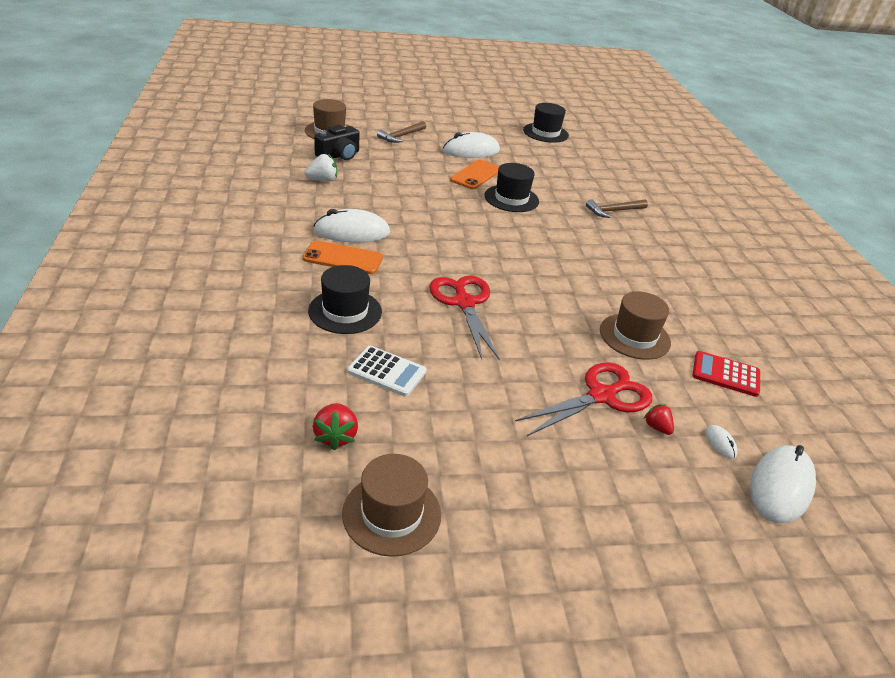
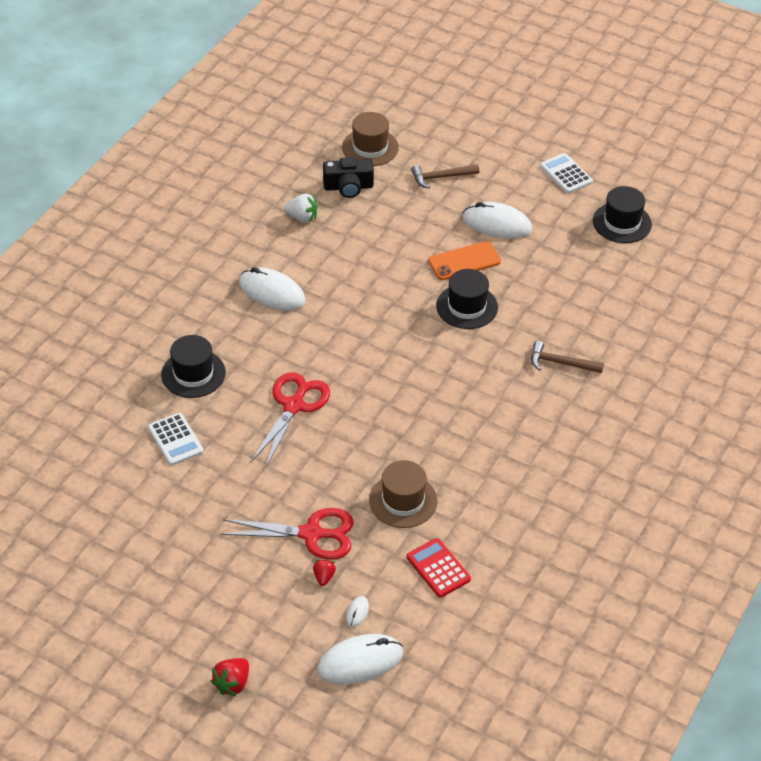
camera: 40 degrees right, 10 degrees up
(335, 436) = (99, 472): red strawberry -> red strawberry (232, 683)
(343, 258) = (238, 319): orange phone -> none
(392, 514) = (87, 538): brown hat -> none
(480, 118) = (566, 174): none -> white calculator

